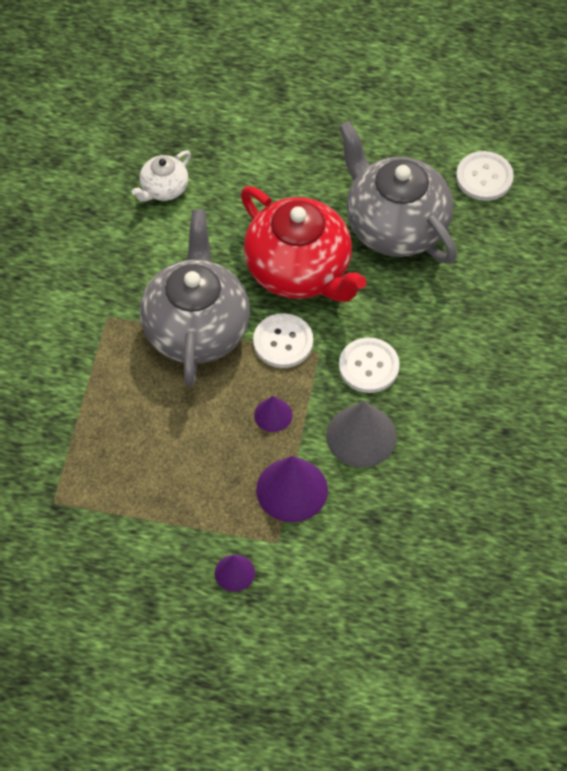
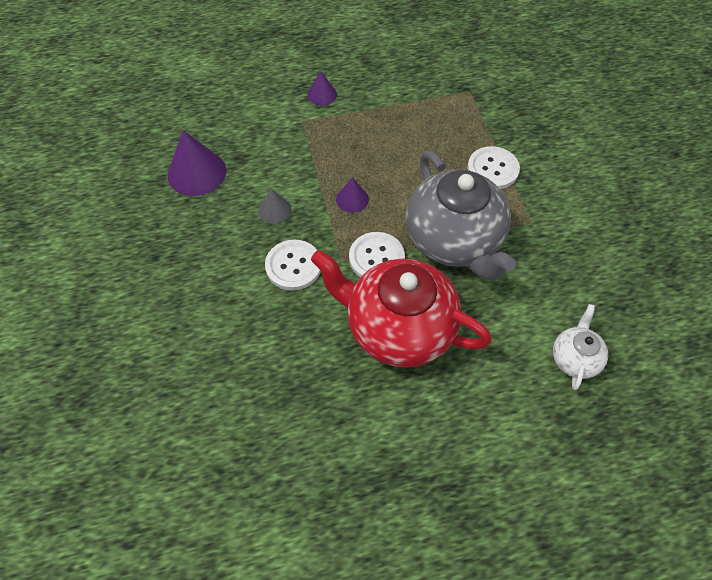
camera: 155 degrees right, 0 degrees up
(292, 490) = (309, 155): purple cone -> purple cone (197, 172)
(361, 436) = (274, 210): grey cone -> grey cone, size x0.55
(395, 226) = (330, 417): grey teapot -> none
(484, 177) = (258, 525): white button -> white button (492, 169)

